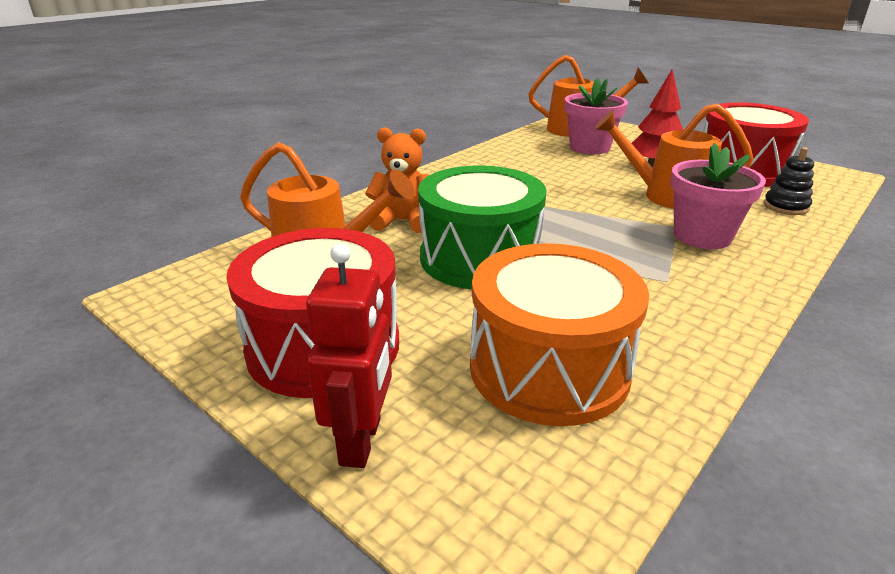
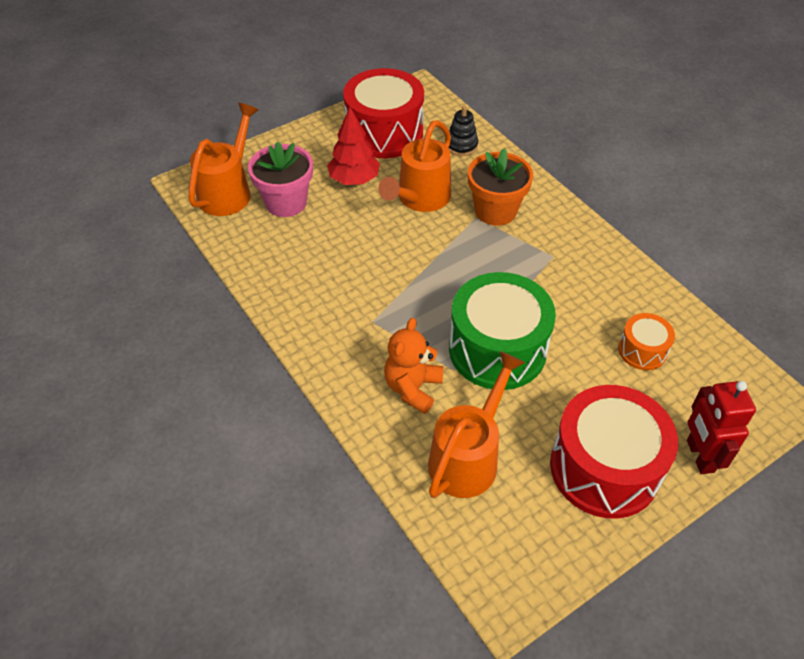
camera: 75 degrees left, 20 degrees up
(361, 441) = (699, 456): red robot -> red robot turned 120 degrees counterclockwise
(549, 368) = (642, 350): orange drum -> orange drum, size x0.49
(702, 236) = (495, 211): pink flower pot -> orange flower pot

